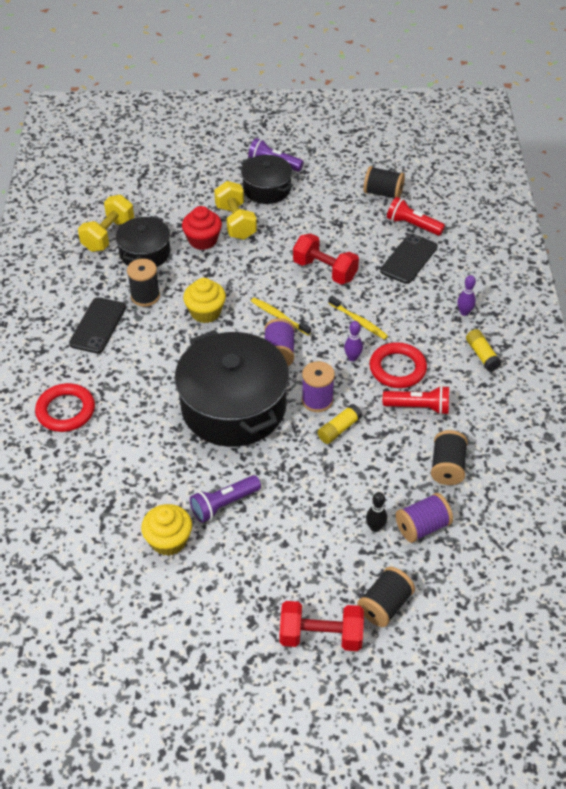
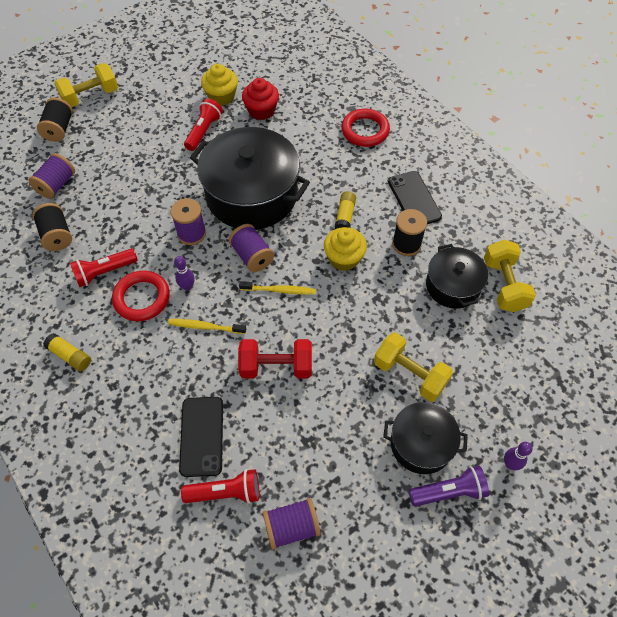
camera: 145 degrees right, 10 degrees up
(203, 240) = (418, 331): red cupcake -> red cupcake (261, 111)
(224, 504) = (204, 131): purple flashlight -> red flashlight
(321, 636) = (91, 97): red dumbbell -> yellow dumbbell
(339, 429) = (159, 220): yellow glue stick -> yellow glue stick (345, 216)
(375, 527) = (90, 168): black bowling pin -> none
(383, 193) = (291, 527): black spool -> purple spool
(464, 312) = (109, 397): purple bowling pin -> purple bowling pin (510, 464)

